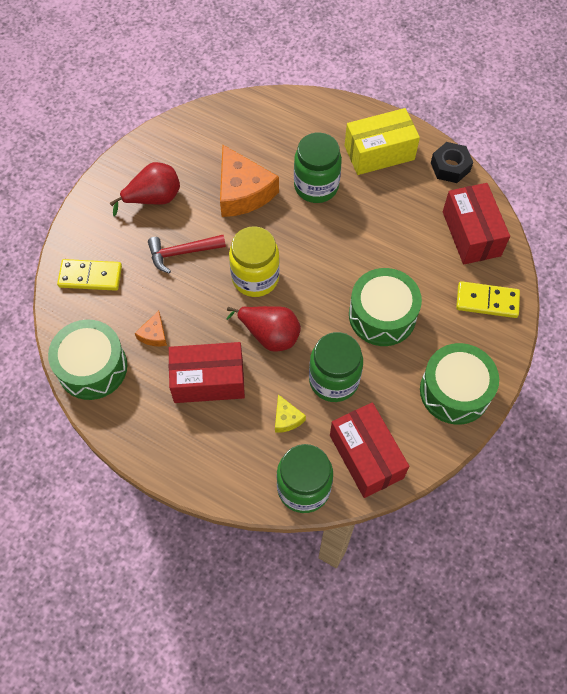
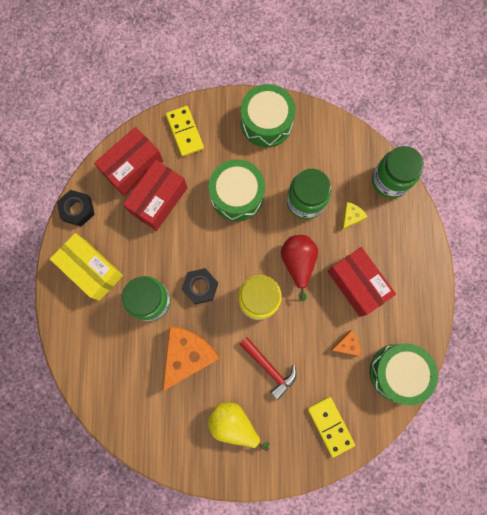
camera: 120 degrees left, 15 degrees up
(153, 199) = (234, 423): red pear -> yellow pear
(302, 233) = (200, 287): none -> black nut
(366, 456) = (345, 154): red box -> red box (158, 200)

